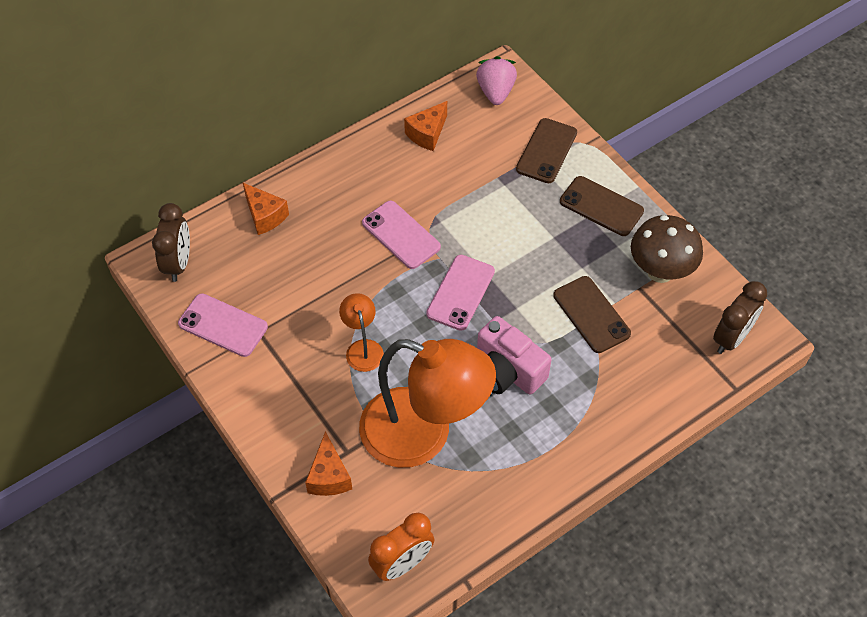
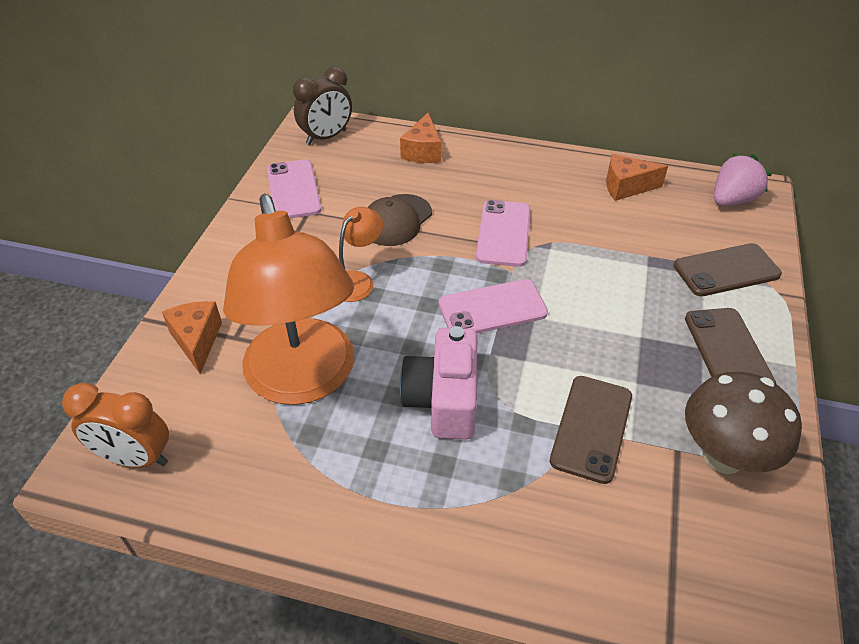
camera: 50 degrees right, 10 degrees down
(324, 285) = (396, 220): none -> brown cap
(329, 476) = (197, 341): orange cheese -> orange cheese turned 120 degrees clockwise
(731, 338) = (733, 598): brown clock -> none

